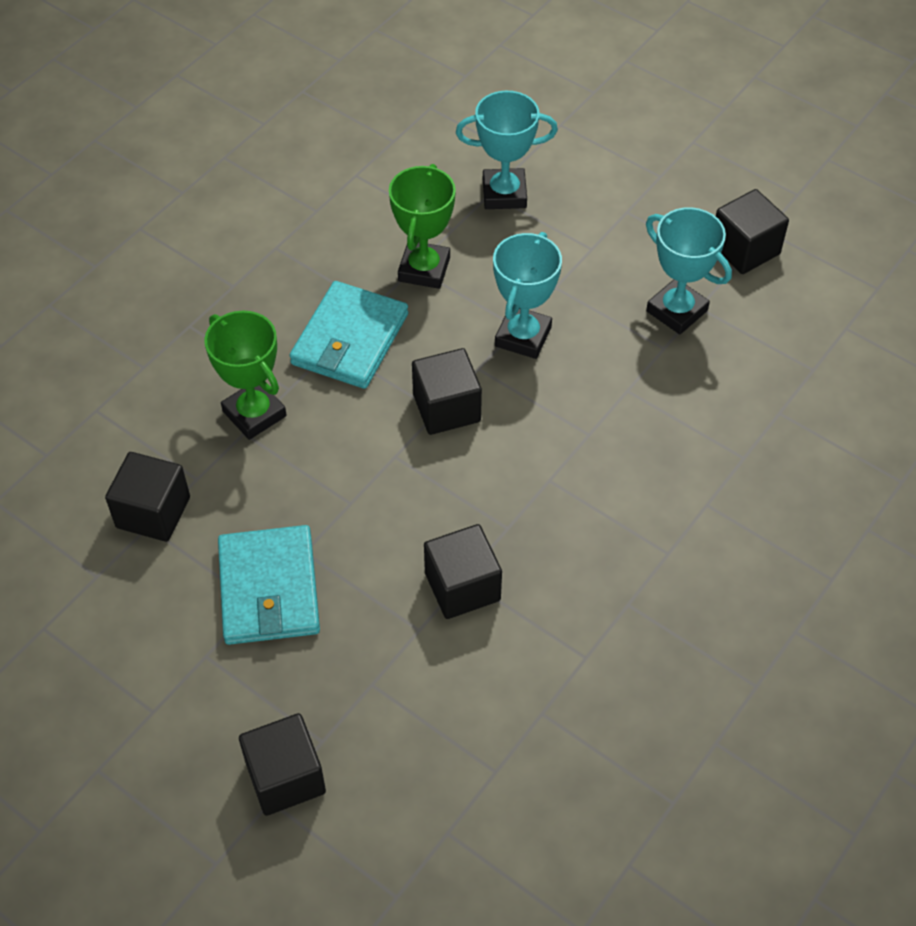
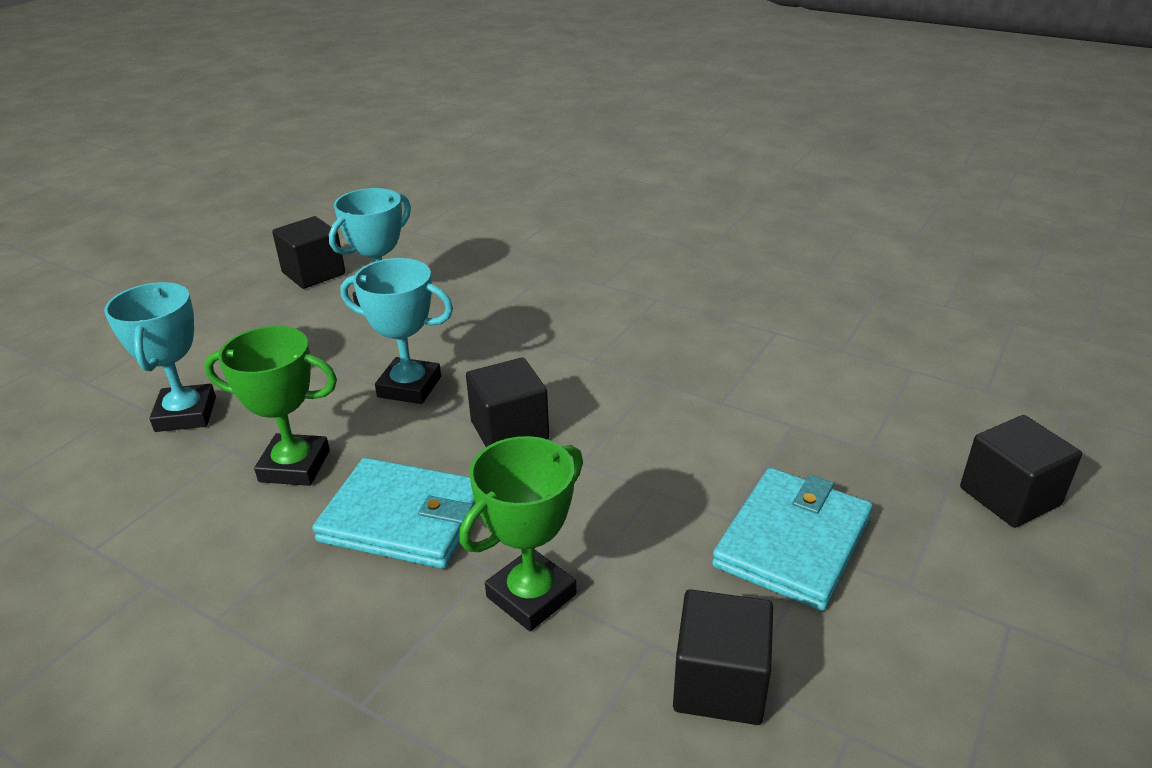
camera: 95 degrees left, 20 degrees down
(269, 589) = (792, 542): turquoise wallet -> turquoise wallet turned 45 degrees counterclockwise
(462, 586) = (732, 402): black cube -> none

